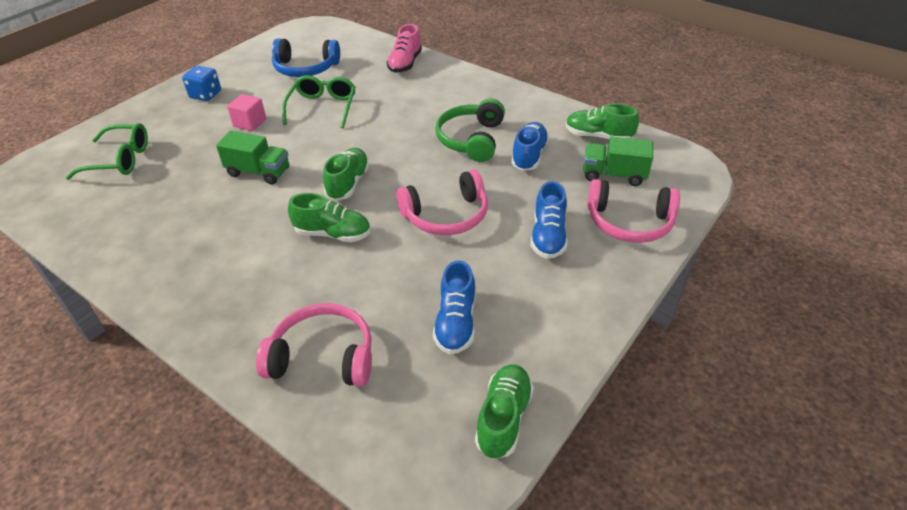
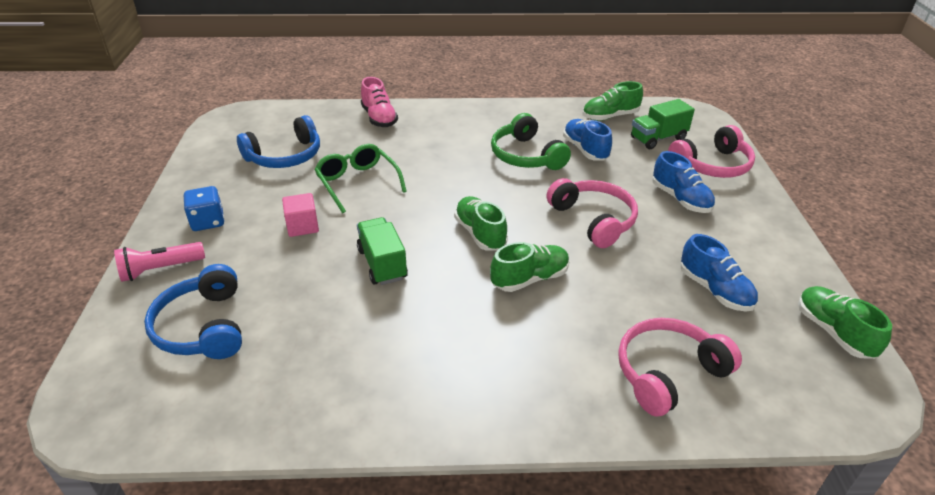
camera: 40 degrees left, 5 degrees down
(120, 160) = (203, 327): green glasses -> blue headphones
(145, 114) = (160, 269): none -> pink flashlight
(258, 172) = (382, 264): green truck -> green truck turned 90 degrees counterclockwise
(446, 216) = (594, 220): pink headphones -> pink headphones turned 60 degrees counterclockwise

